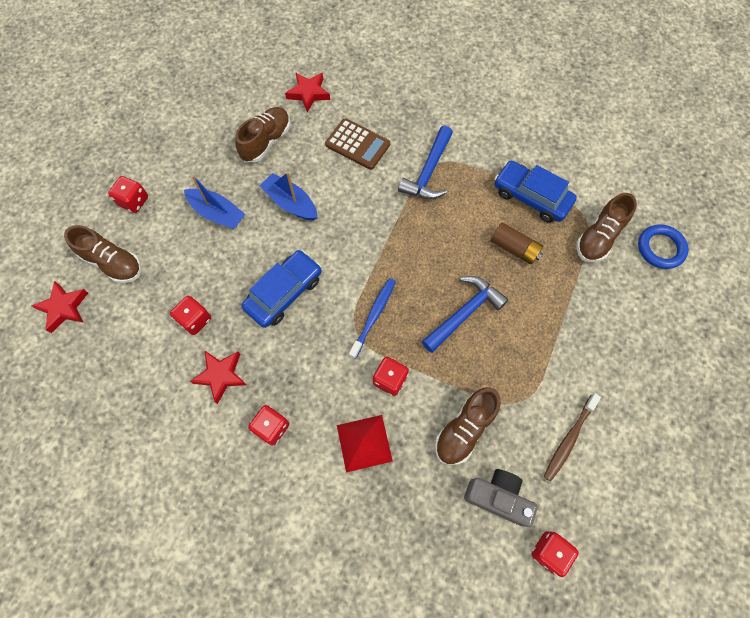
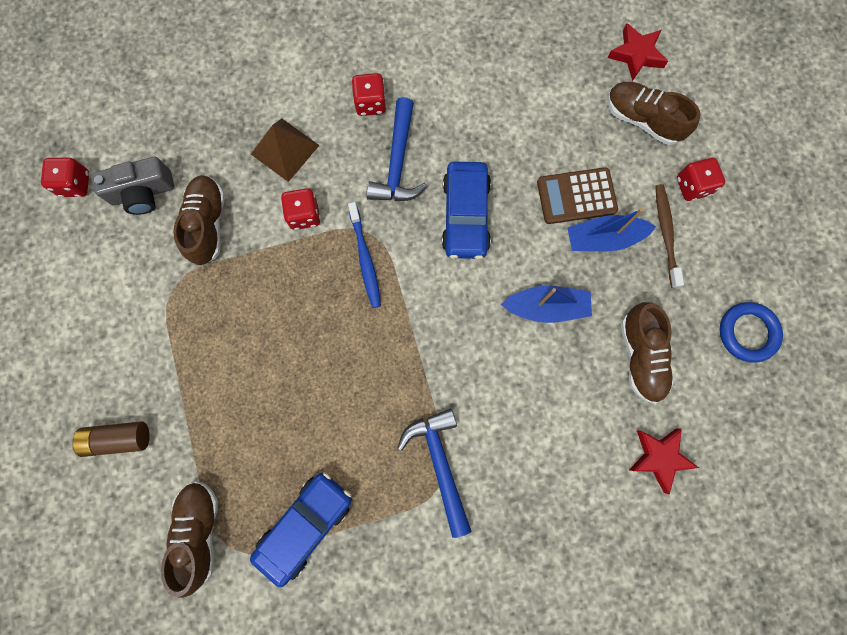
camera: 140 degrees right, 10 degrees up
(113, 263) = (642, 120): brown shoe -> brown shoe turned 45 degrees clockwise
(195, 320) = (518, 132): red dice -> none
(221, 375) = (450, 108): red star -> none
(357, 145) = (544, 434): brown calculator -> brown calculator (576, 196)
(364, 443) = (285, 149): red pyramid -> brown pyramid
(464, 313) = (283, 330): blue hammer -> blue hammer (397, 163)
(514, 248) = (281, 442): brown battery -> brown battery (118, 438)
(531, 197) = (305, 525): blue car -> blue car turned 45 degrees counterclockwise
(569, 439) = (109, 286): brown toothbrush -> brown toothbrush (665, 234)
(660, 248) = (123, 573): blue ring -> blue ring (747, 333)

